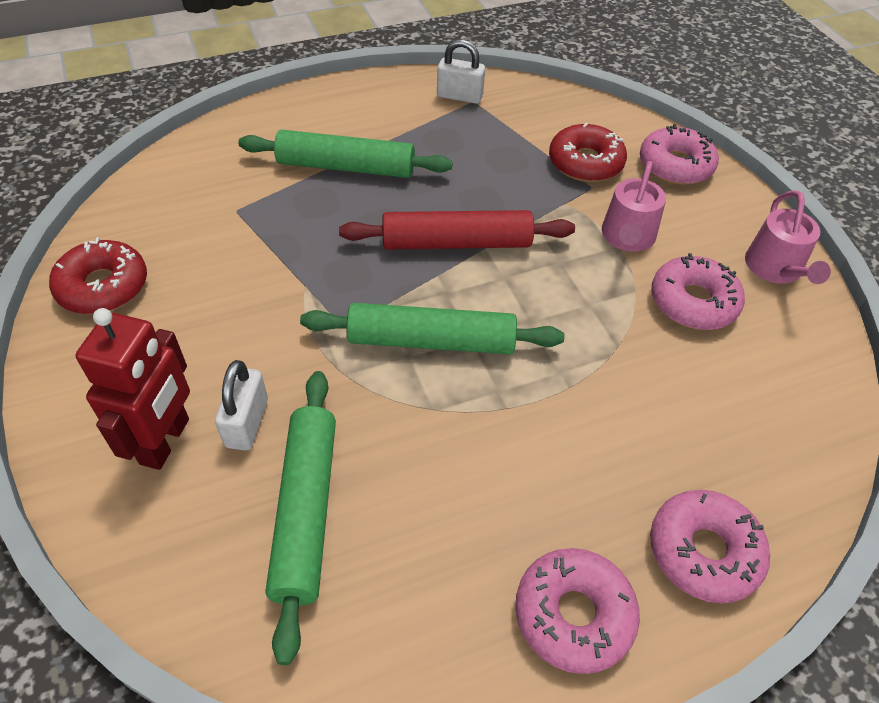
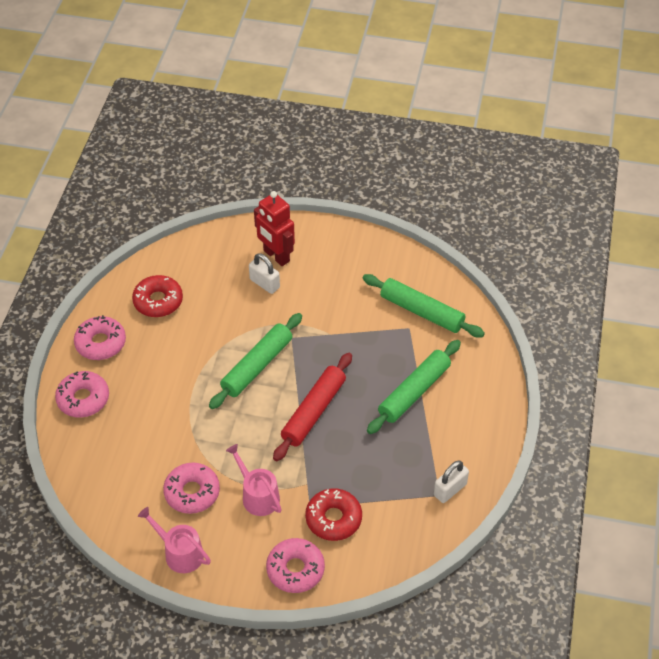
camera: 125 degrees right, 0 degrees up
(103, 286) = (386, 261): red donut -> red donut (158, 301)
(306, 511) = (208, 286): green rolling pin -> green rolling pin (421, 312)

